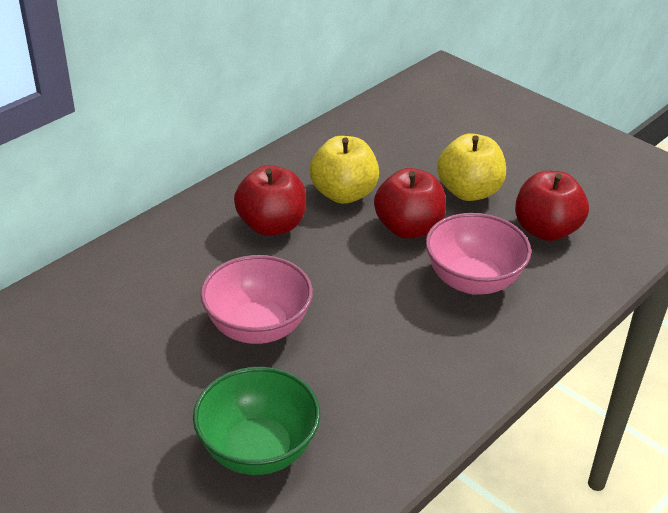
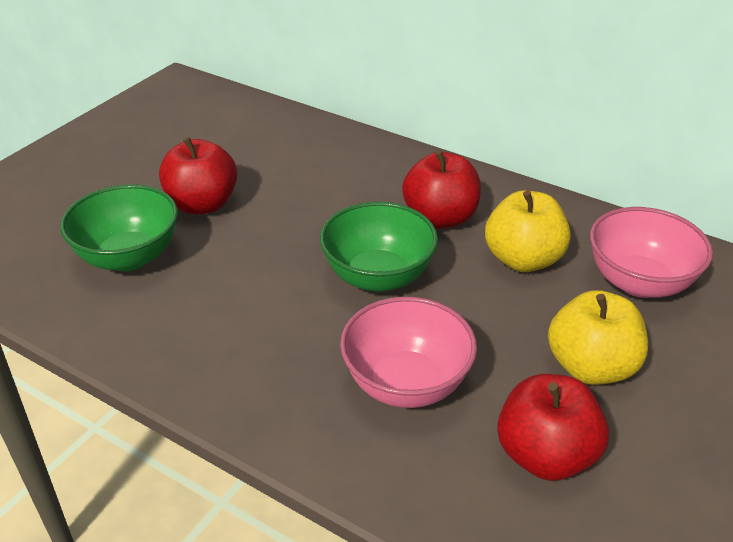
camera: 80 degrees right, 0 degrees up
(258, 327) = (284, 233): pink bowl -> pink bowl (639, 282)
(342, 275) = (378, 276): none -> green bowl
(408, 228) = (484, 318): red apple -> red apple (202, 204)

